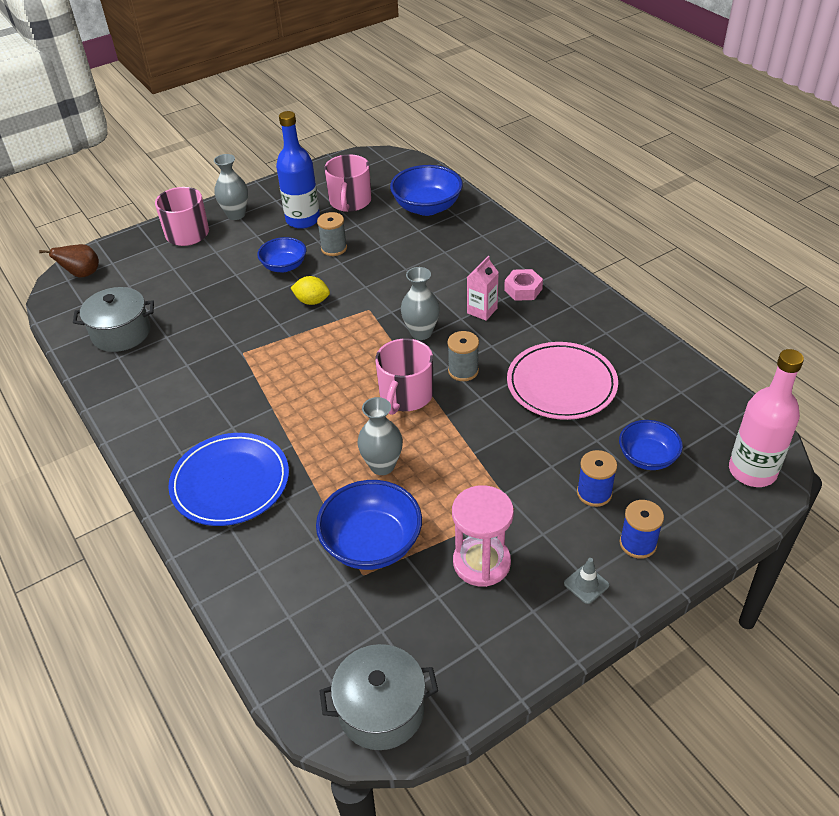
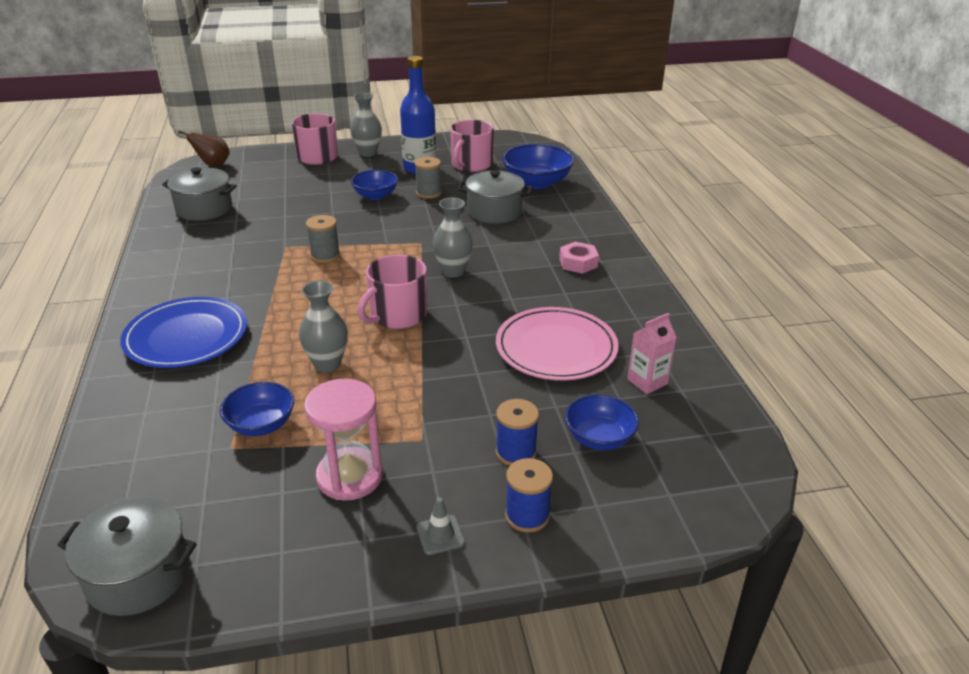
camera: 20 degrees right, 10 degrees down
(312, 301) = (376, 225): yellow lemon -> none
(372, 544) = (261, 424): blue bowl -> blue bowl, size x0.64
(411, 253) = (494, 211): none -> grey pot
(463, 371) = (467, 311): grey spool -> grey spool (325, 256)
(482, 311) = (524, 269): pink carton -> pink carton (647, 381)
(752, 471) = (712, 488): pink bottle -> none

